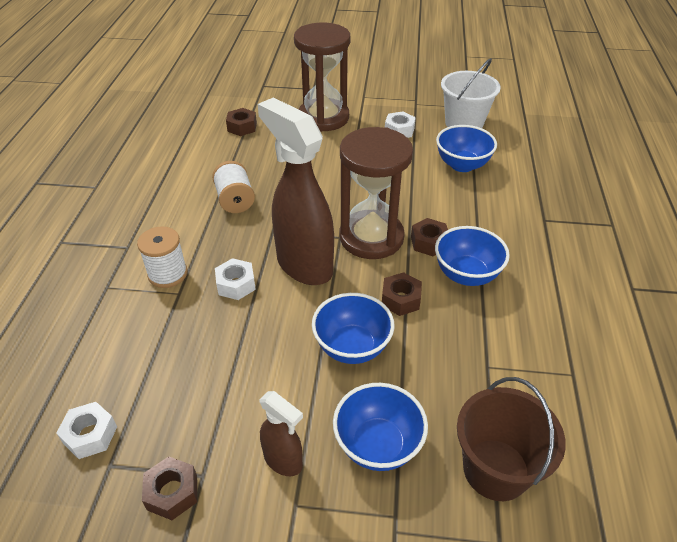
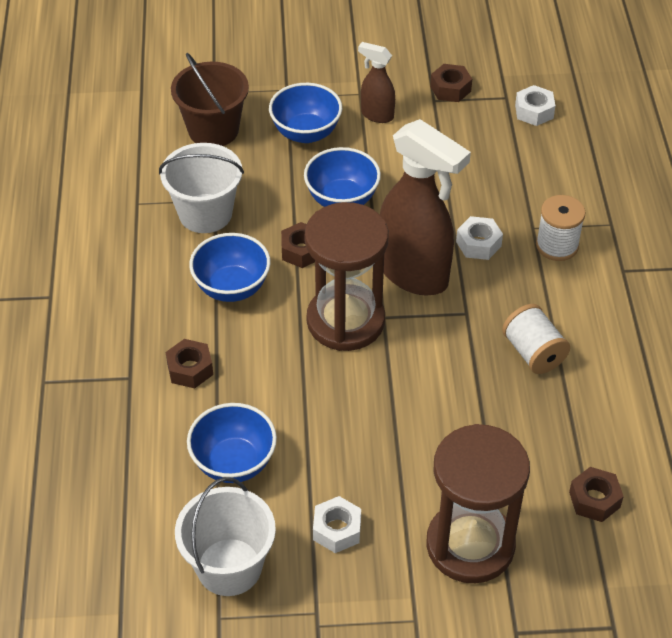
camera: 170 degrees right, 5 degrees up
(429, 242) = (276, 323): brown nut -> brown nut (190, 369)
(496, 351) = (205, 213): none -> white bucket

